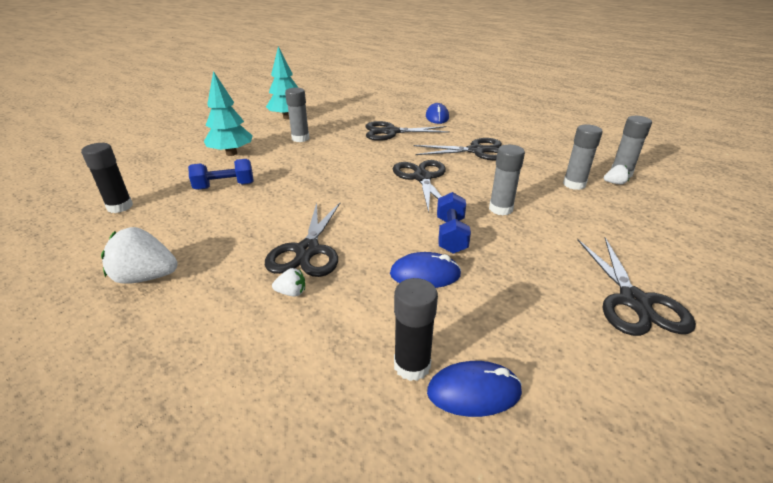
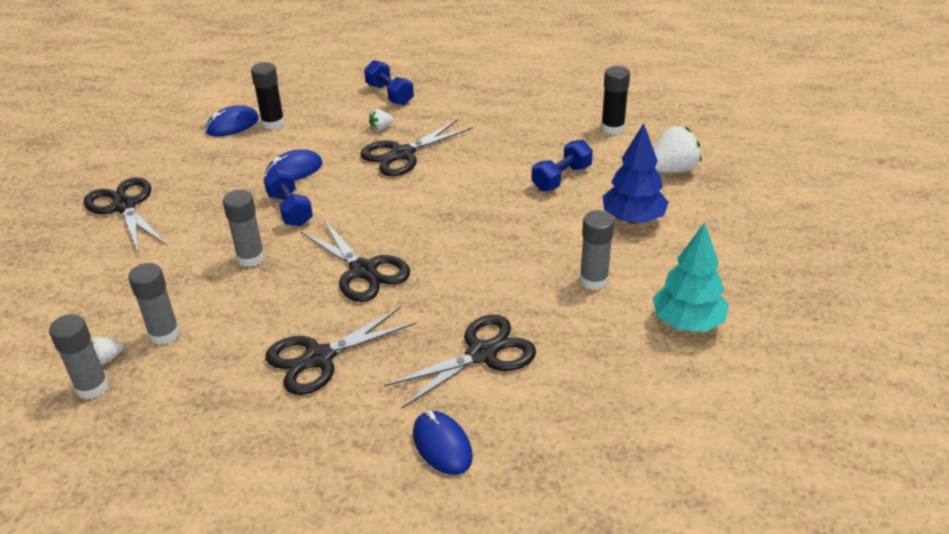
camera: 150 degrees right, 5 degrees up
(146, 277) = (491, 102): white strawberry -> white strawberry (672, 170)
(221, 347) = (389, 94): none -> blue dumbbell
(231, 153) = (633, 219): turquoise tree -> blue tree
(307, 251) = (402, 154): black scissors -> black scissors turned 105 degrees counterclockwise

